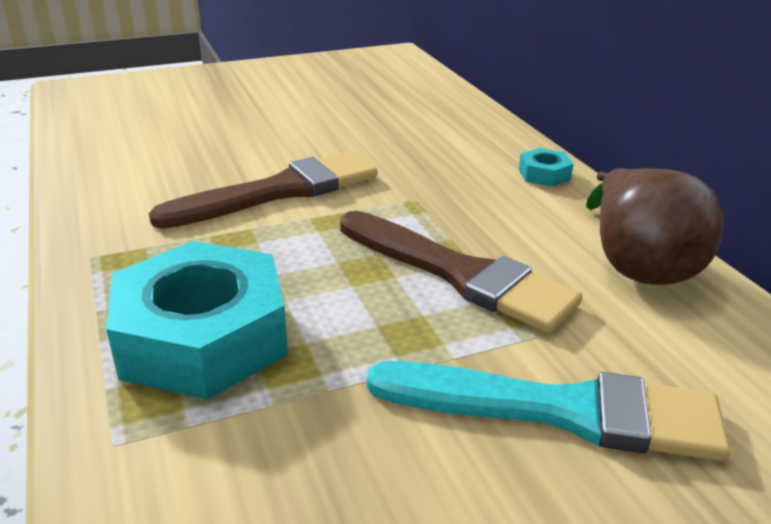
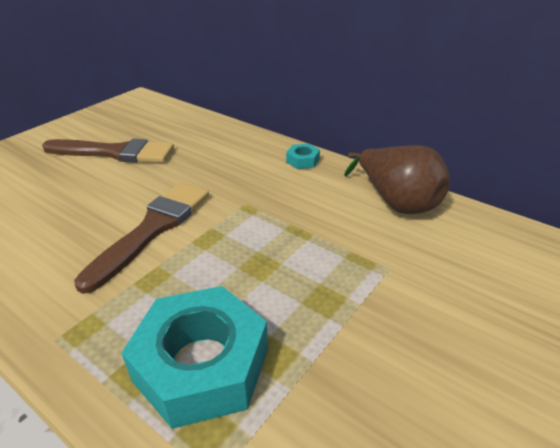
camera: 30 degrees left, 5 degrees up
(459, 274) = (315, 246): brown brush -> brown brush (114, 153)
(561, 411) = (439, 311): turquoise brush -> none

